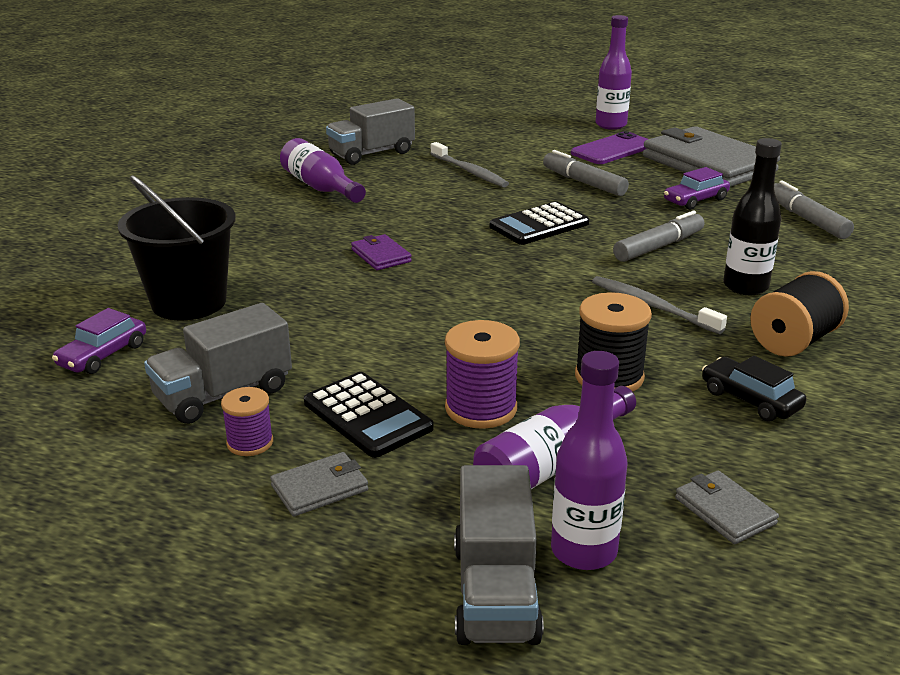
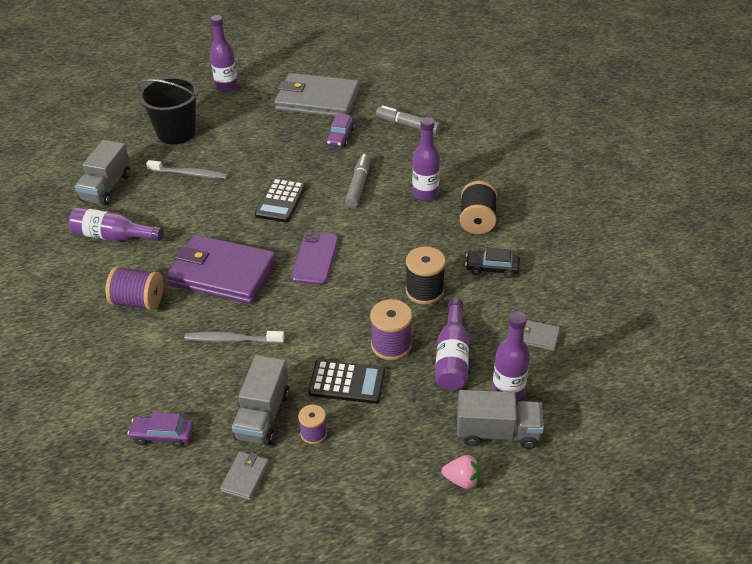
camera: 40 degrees left, 15 degrees up
(103, 355) = (163, 435): purple car -> purple car turned 105 degrees clockwise
(189, 302) = (159, 371): black bucket -> black bucket (176, 132)
(262, 242) = (138, 301): none -> purple spool
(320, 488) = (375, 434): grey wallet -> grey wallet (245, 477)
(356, 617) = (462, 480): none -> pink strawberry
(381, 256) = (222, 273): purple wallet -> purple wallet, size x2.40
(495, 592) = (497, 432): grey truck -> grey truck turned 45 degrees counterclockwise
(583, 182) = (266, 151): grey marker -> none
(612, 149) = (252, 111): purple phone -> purple phone (315, 258)
(653, 306) = (398, 232): grey toothbrush -> grey toothbrush (232, 339)
(745, 287) = (425, 194): black bottle -> purple bottle

